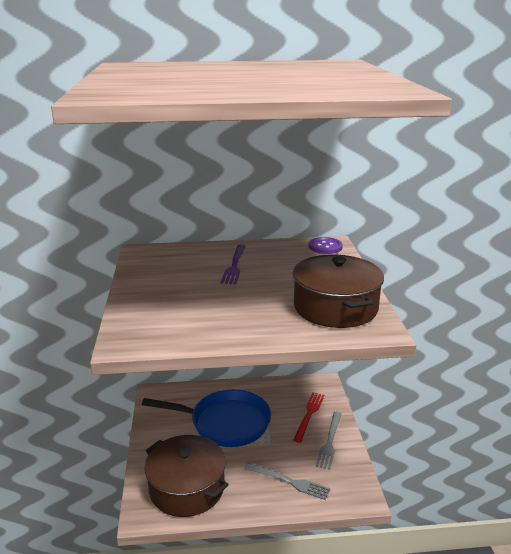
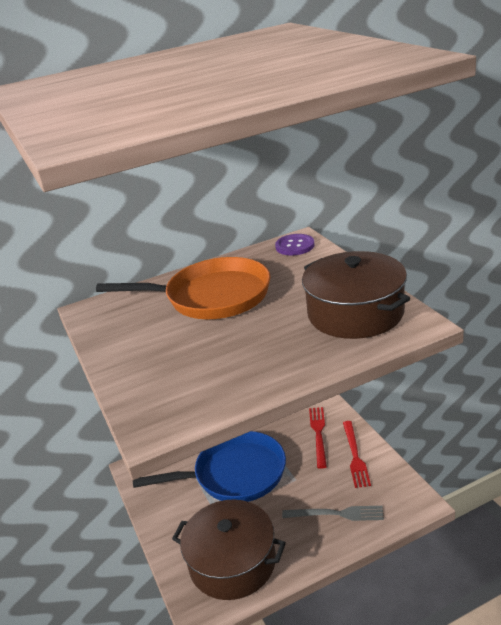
camera: 15 degrees left, 5 degrees up
(234, 266) = (211, 297): purple fork -> orange pan
(329, 441) = (355, 456): grey fork -> red fork

